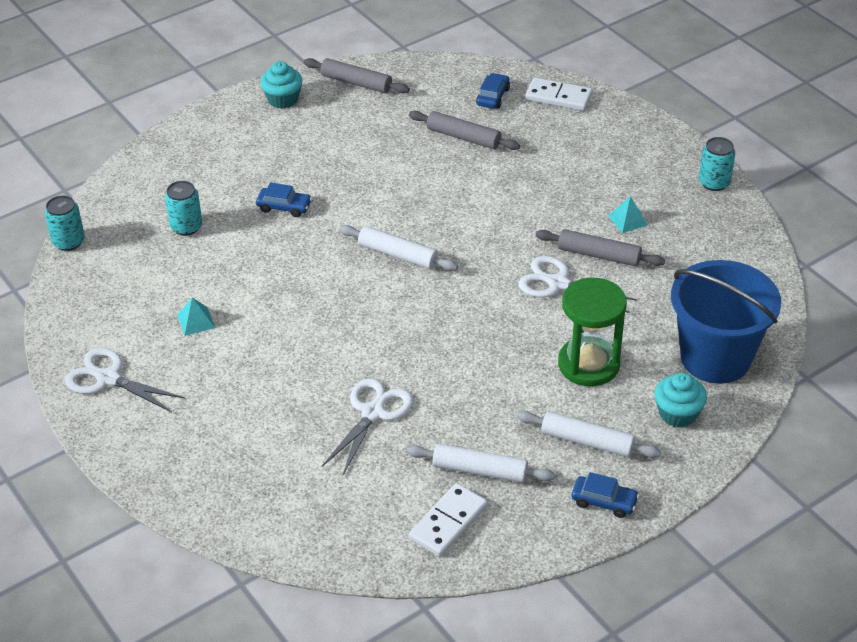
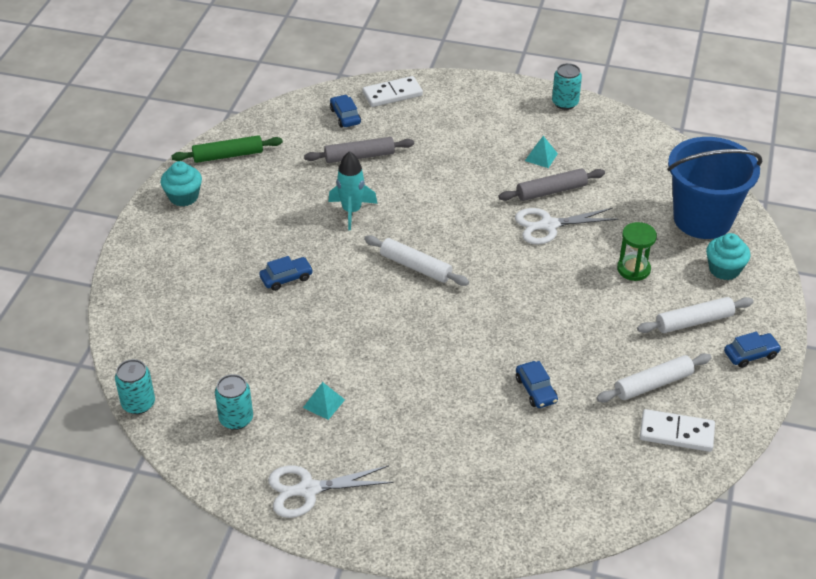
camera: 40 degrees left, 0 degrees up
(186, 227) = (225, 336): turquoise can -> turquoise can (236, 419)
(356, 83) = (228, 155): grey rolling pin -> green rolling pin
(373, 413) = (536, 390): white scissors -> blue car
(398, 255) = (415, 267): white rolling pin -> white rolling pin turned 45 degrees clockwise
(401, 180) = (352, 211): none -> turquoise rocket
(448, 522) = (676, 433): white domino -> white domino turned 75 degrees counterclockwise
(588, 364) = (633, 269): green hourglass -> green hourglass, size x0.63

